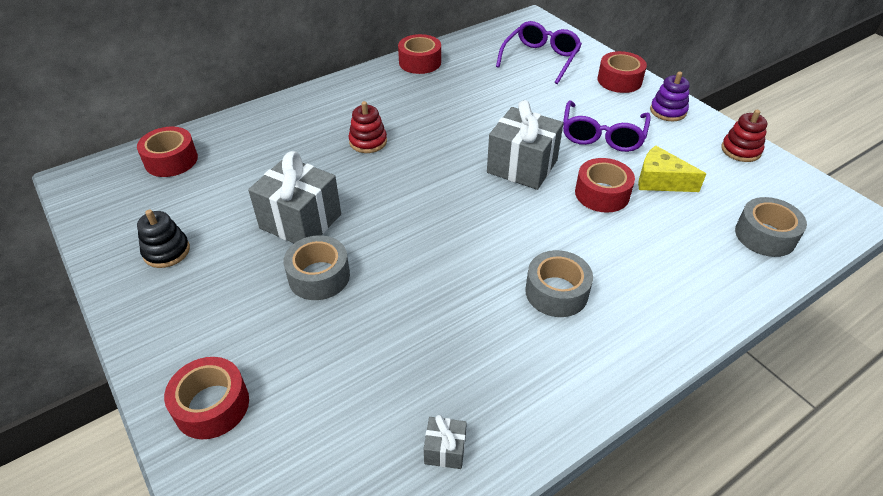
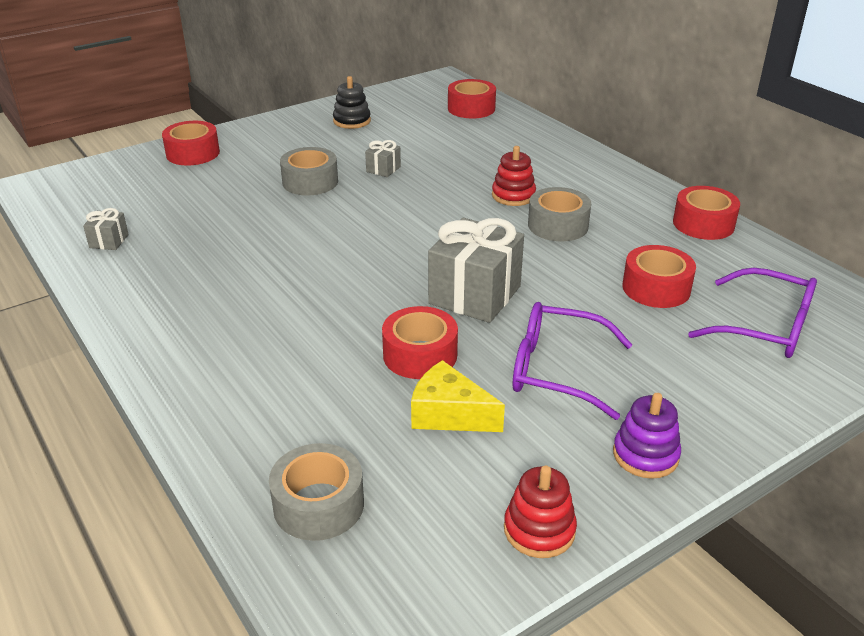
camera: 90 degrees right, 10 degrees down
(300, 221) = (383, 169): grey gift -> grey gift, size x0.46
(556, 292) = (257, 306): grey tape -> grey tape (558, 225)
(619, 80) = (730, 409): red tape -> red tape (656, 288)
(660, 181) = (449, 414): yellow cheese -> yellow cheese turned 90 degrees counterclockwise

